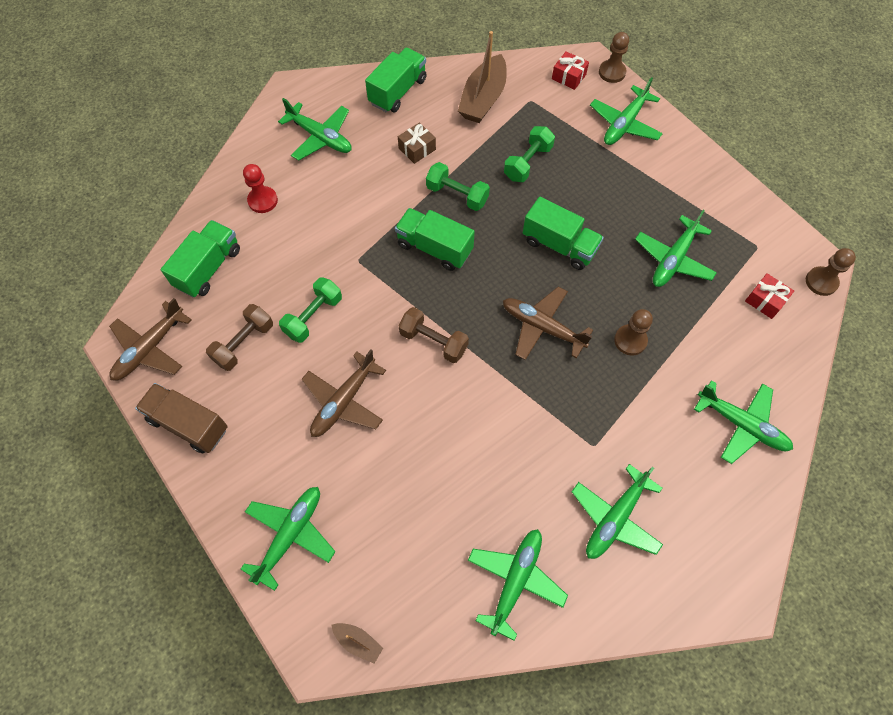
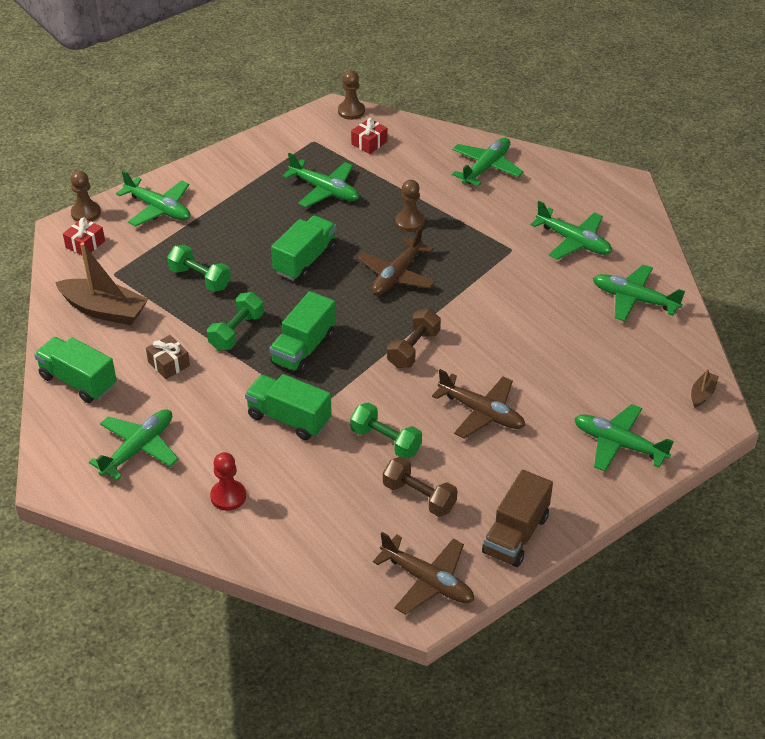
camera: 90 degrees left, 20 degrees down
(208, 268) = (321, 538): green truck -> green truck (289, 418)

